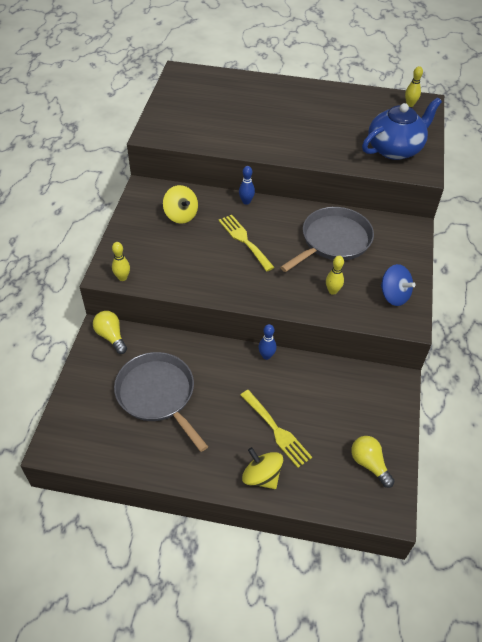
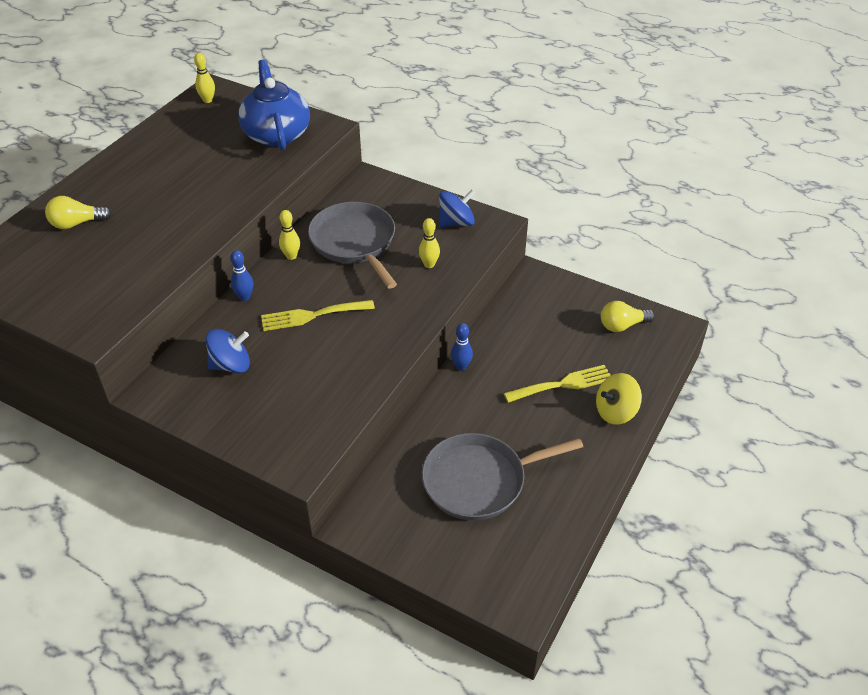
camera: 70 degrees left, 5 degrees down
(111, 336) = (367, 513): yellow light bulb -> yellow light bulb (76, 223)
(122, 278) = (315, 449): yellow bowling pin -> yellow bowling pin (291, 256)
(181, 215) = (231, 365): yellow spinning top -> blue spinning top

